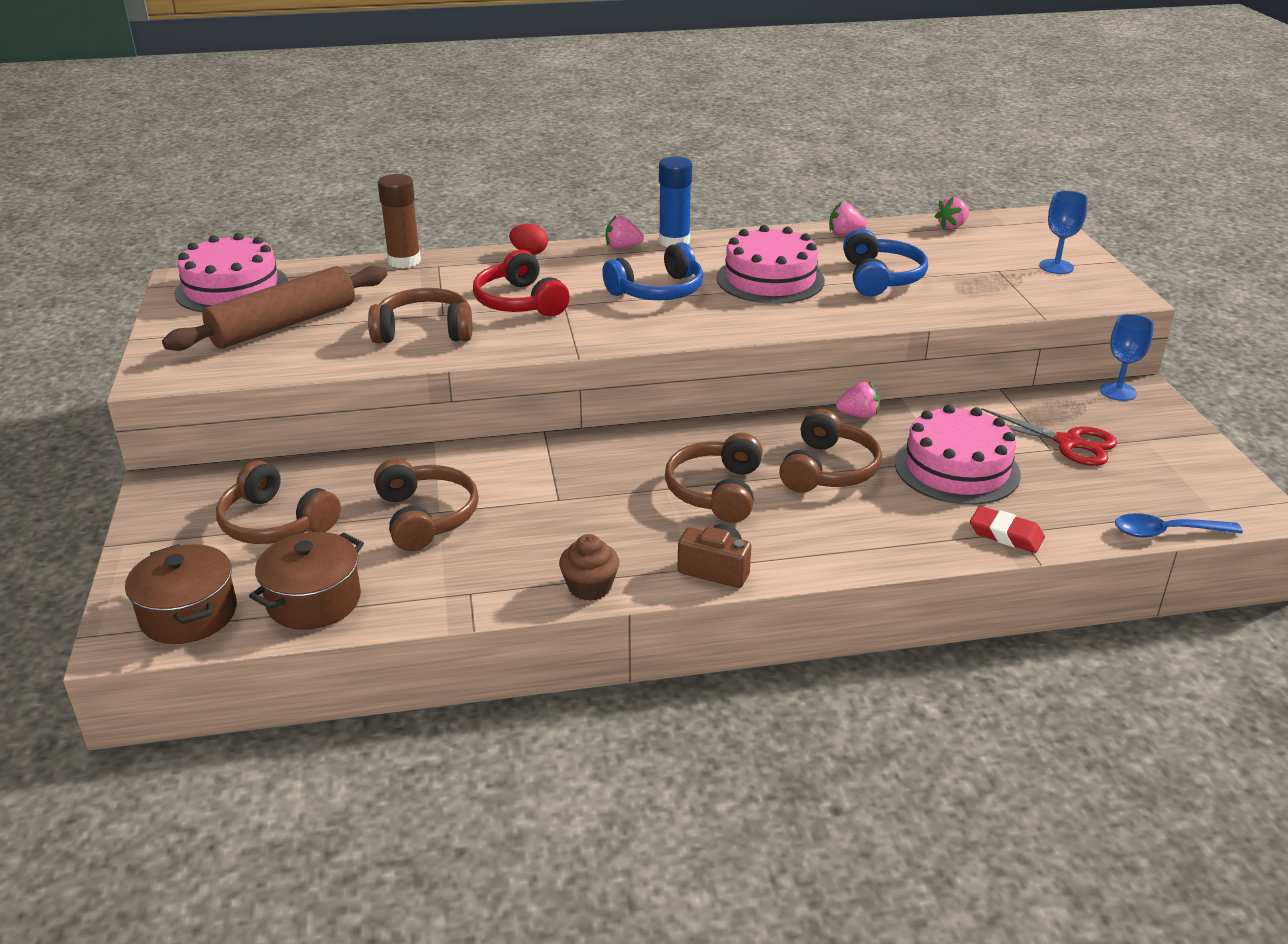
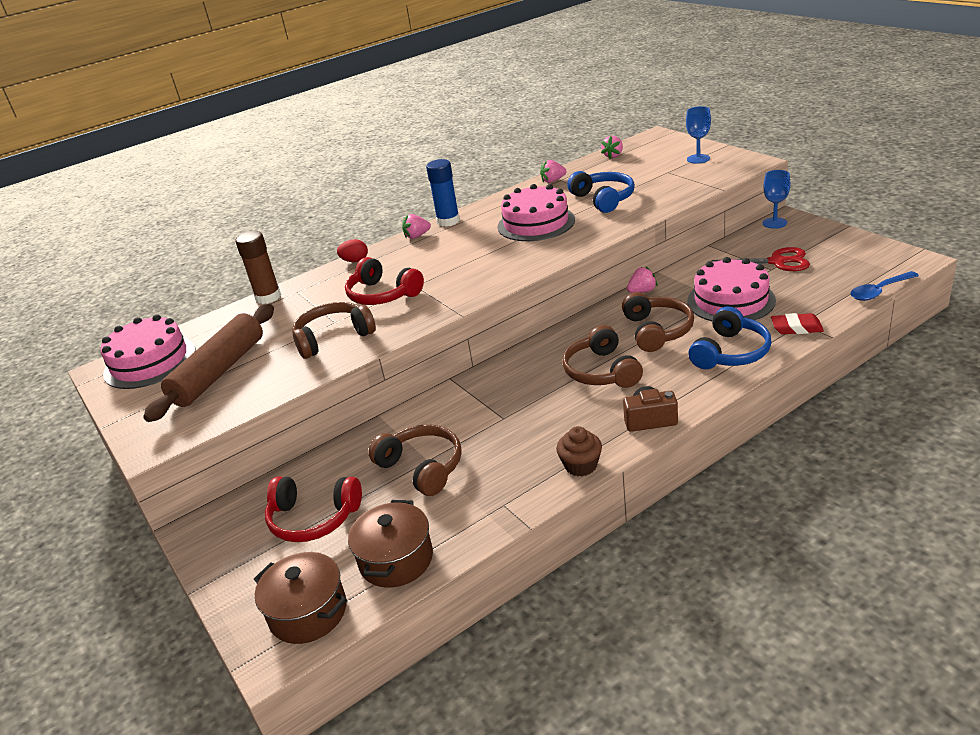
camera: 20 degrees left, 0 degrees up
(276, 523) = (313, 518): brown headphones -> red headphones
(658, 291) = (470, 255): blue headphones -> blue headphones (730, 352)

